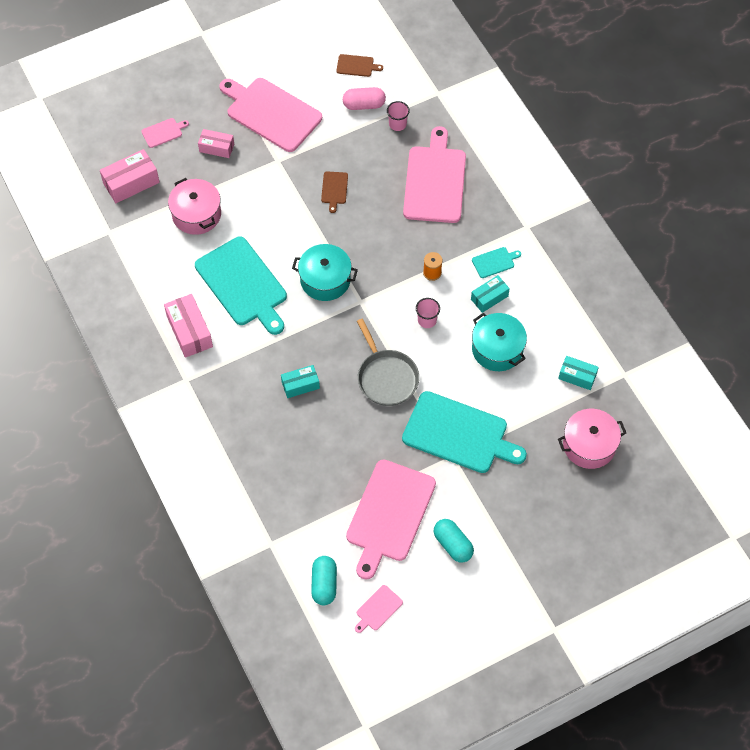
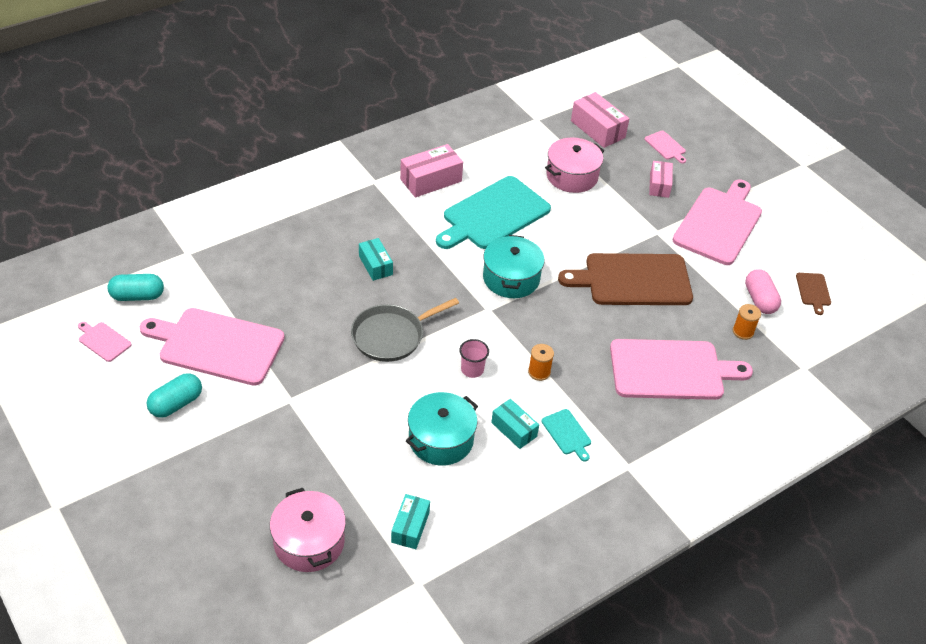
camera: 80 degrees right, 15 degrees down
(334, 189) = (633, 280): brown cutting board -> brown cutting board, size x2.34
(397, 124) = (743, 331): pink cup -> orange spool
(458, 434) = (320, 405): turquoise cutting board -> none

